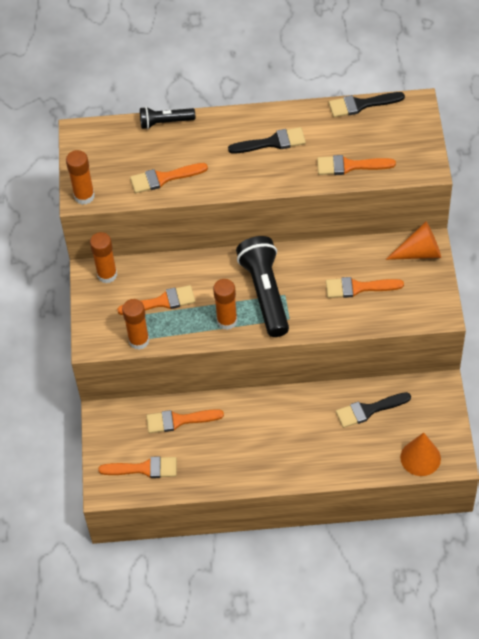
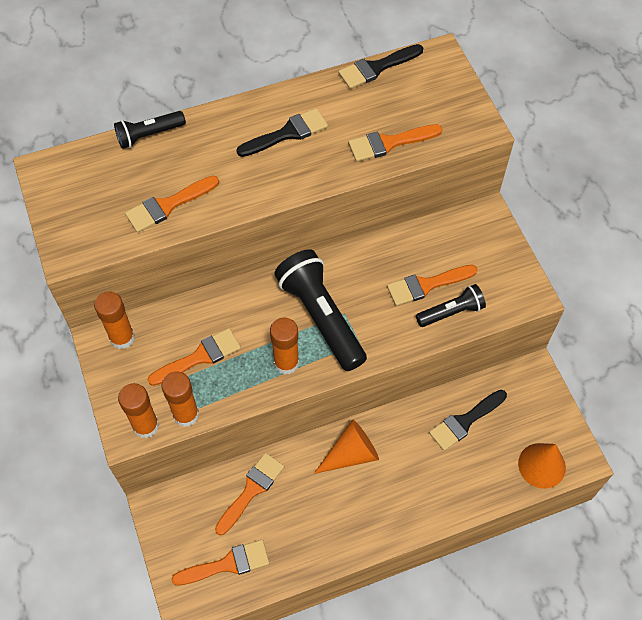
camera: 20 degrees left, 5 degrees up
(84, 196) = (72, 250): orange glue stick -> orange glue stick (146, 426)
(179, 420) = (251, 490): orange brush -> orange brush turned 150 degrees clockwise
(371, 312) = (451, 312): none -> black flashlight
(419, 252) = (480, 227): orange cone -> orange cone (351, 454)

